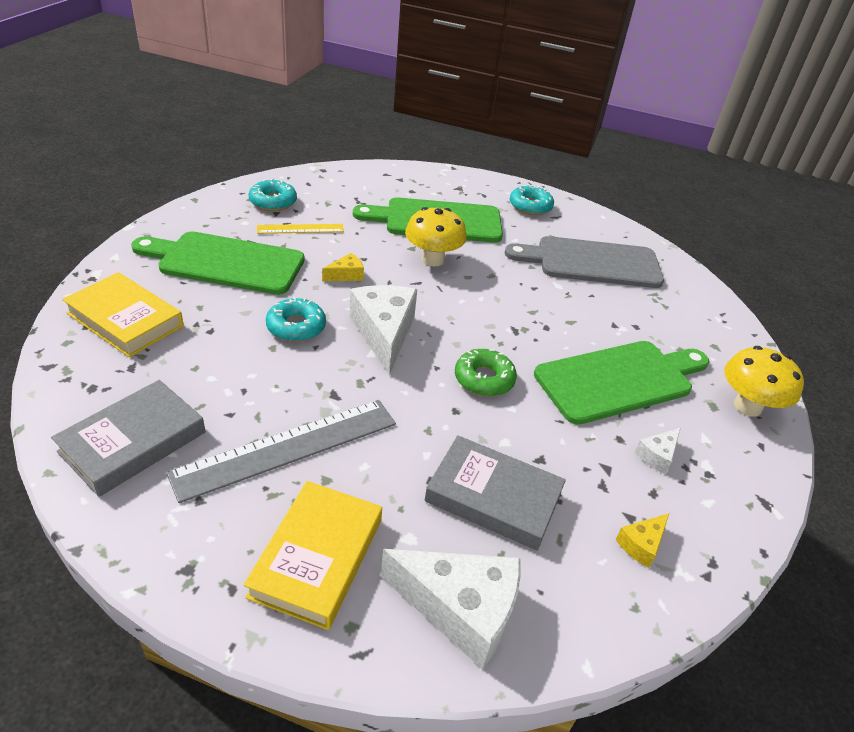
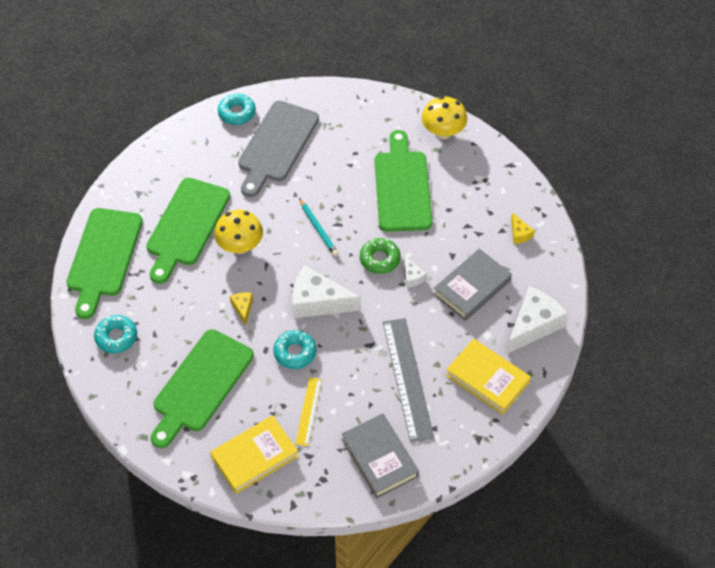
camera: 65 degrees left, 15 degrees up
(300, 229) = (167, 325): yellow ruler -> yellow ruler (308, 411)
(369, 181) = (103, 257): none -> green cutting board
(496, 314) = (318, 229): none -> turquoise pencil
(530, 206) = (185, 152): turquoise donut -> turquoise donut (237, 113)
(657, 455) = (466, 197): white cheese -> white cheese (412, 277)

